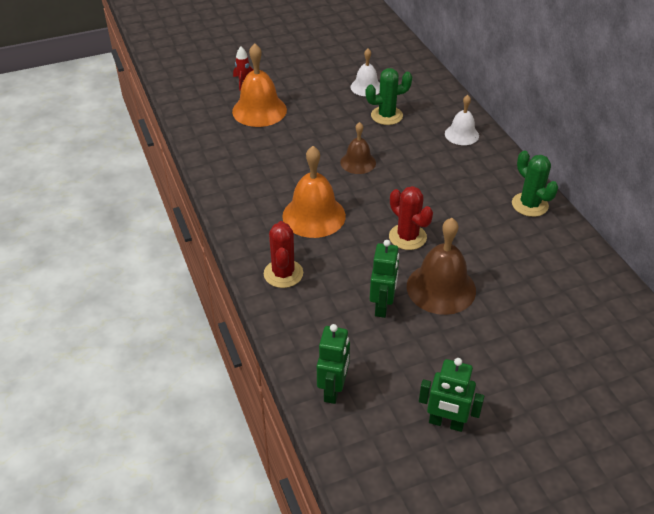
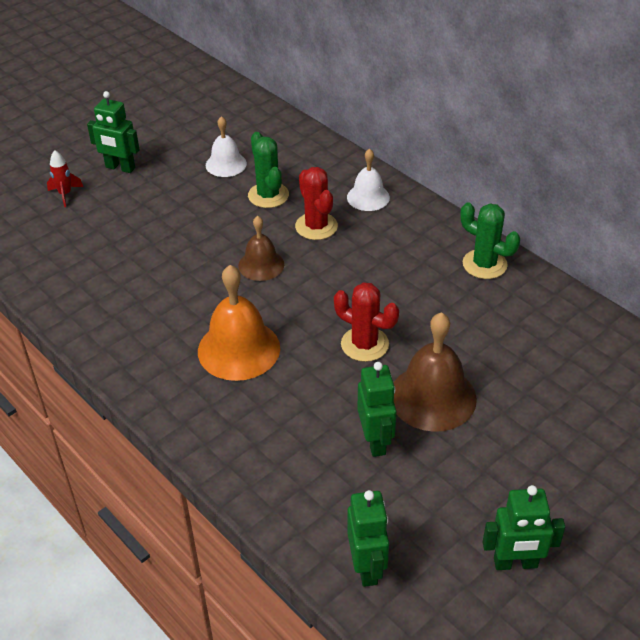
camera: 20 degrees left, 0 degrees up
(259, 110) = (104, 228): orange bell -> none
(283, 273) = (236, 436): red cactus -> red cactus (316, 226)
(289, 72) = (120, 168): none -> green robot
(386, 116) = (268, 195): green cactus -> green cactus turned 75 degrees counterclockwise

